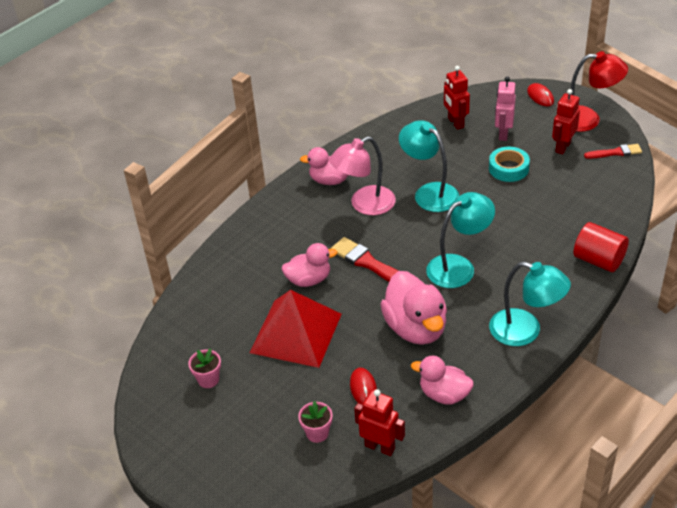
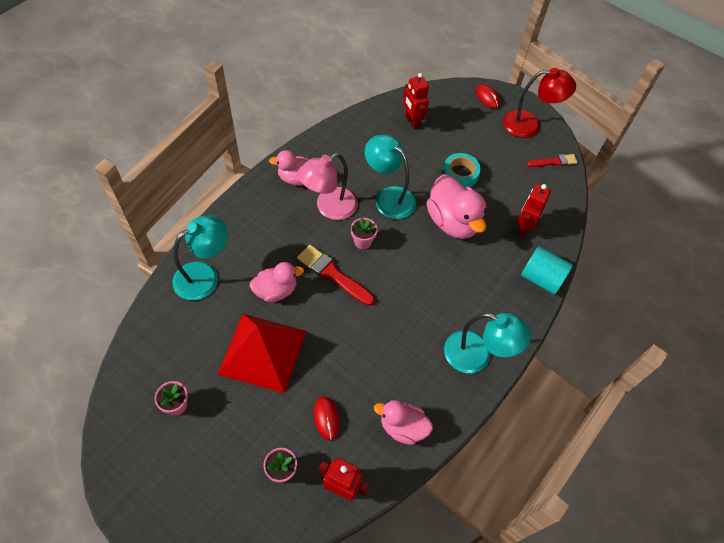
camera: 10 degrees left, 15 degrees up
(401, 234) = (362, 242): none -> pink flower pot
(416, 328) = (376, 349): pink duck -> pink duck (452, 222)
(458, 266) = (415, 281): turquoise lamp -> turquoise lamp (204, 276)
(503, 134) = (455, 136): pink robot -> none
(562, 147) = (508, 153): red robot -> red robot (524, 227)
(598, 260) = (541, 278): red cylinder -> turquoise cylinder

